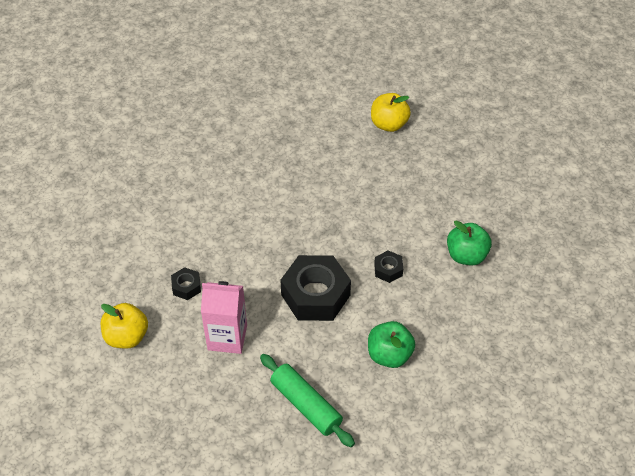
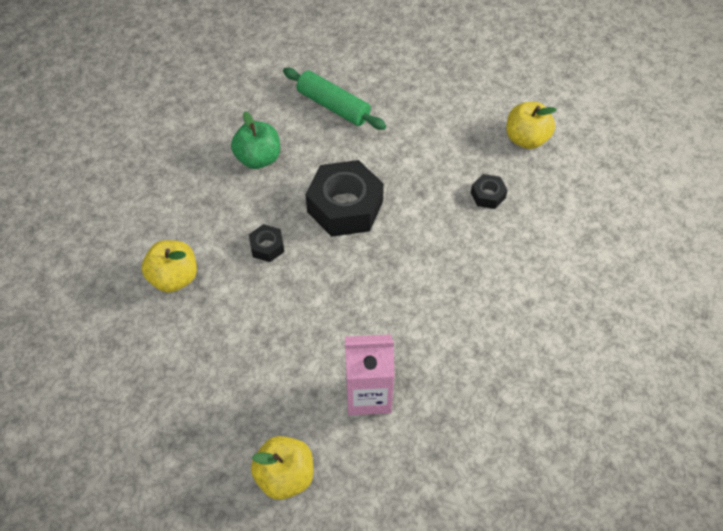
camera: 170 degrees right, 5 degrees up
(227, 337) = (426, 152): pink carton -> pink carton (368, 394)
(466, 255) = (174, 278): green apple -> yellow apple

